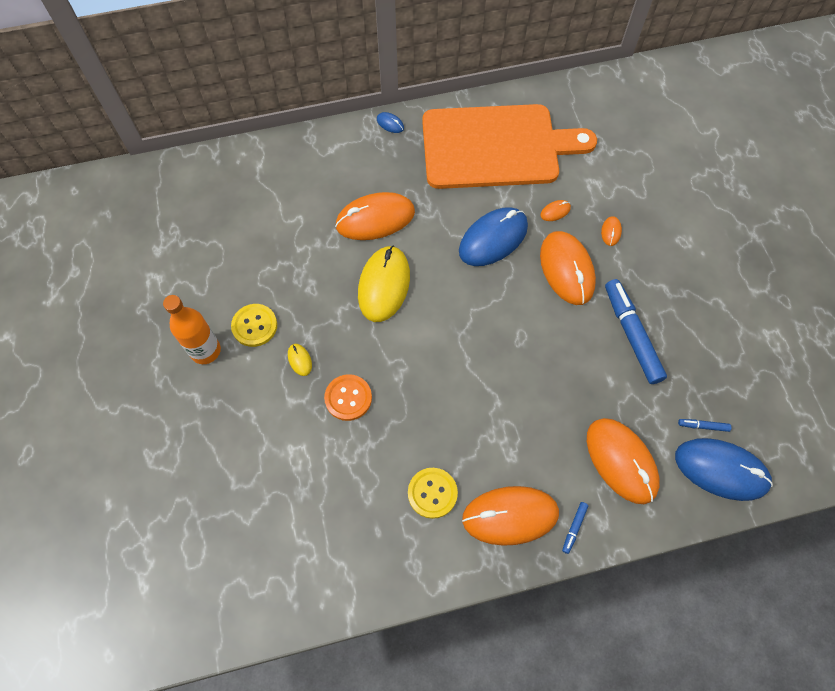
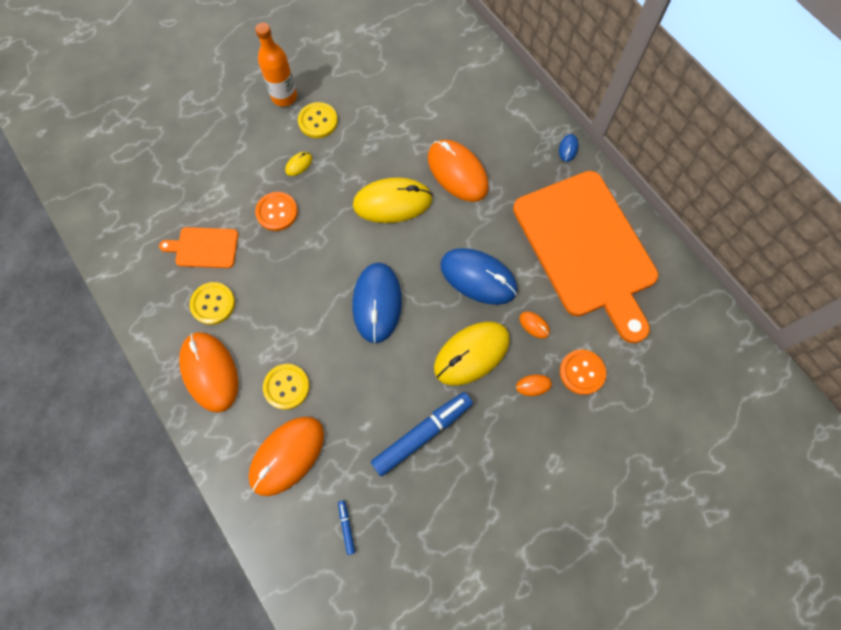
camera: 70 degrees right, 5 degrees up
(360, 486) = (204, 248): none -> orange cutting board
(550, 442) = (286, 387): none -> yellow button
(566, 269) = (471, 354): orange mouse -> yellow mouse
(574, 528) = (213, 429): blue marker -> none
(610, 192) = (582, 372): none -> orange button
(721, 470) = (306, 554): blue mouse -> blue mouse (377, 303)

